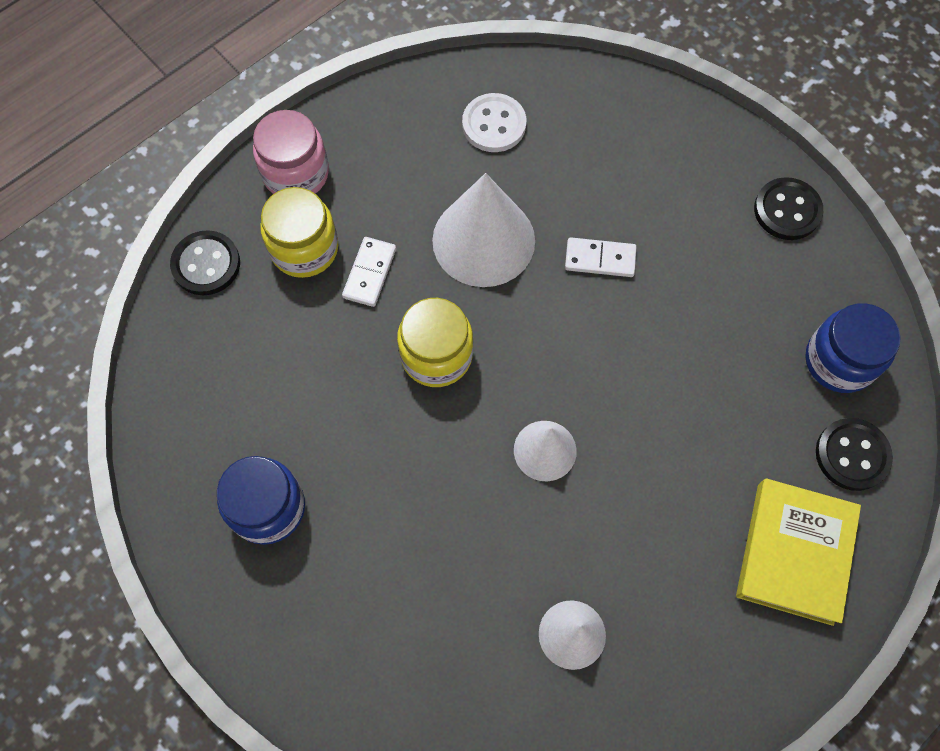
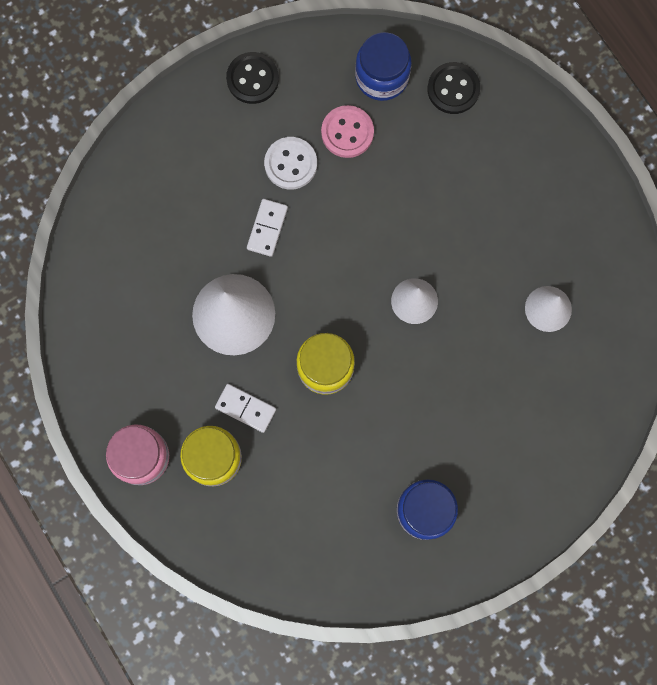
camera: 80 degrees left, 10 degrees up
(206, 264) = (212, 540): black button -> none
(494, 124) = (128, 286): white button -> white button (290, 164)
(750, 331) = (347, 132): none -> pink button
(794, 553) = (515, 147): yellow book -> none

